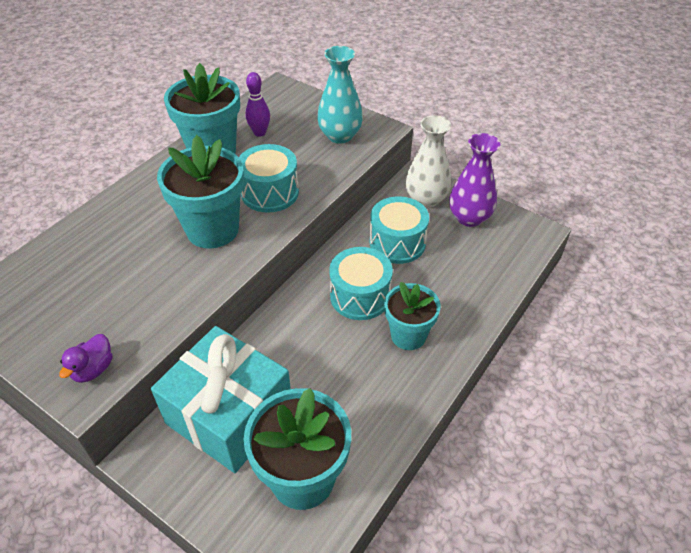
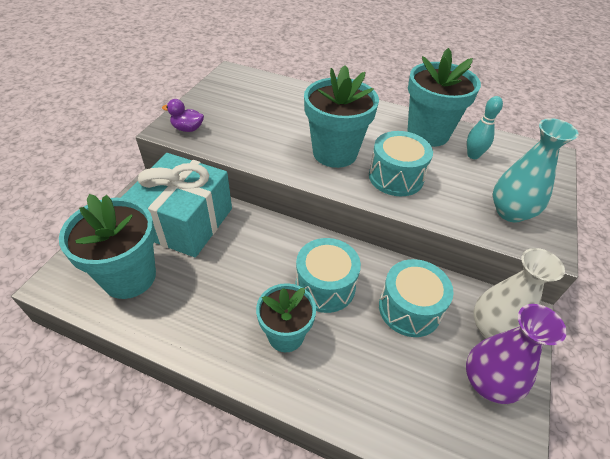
camera: 75 degrees right, 0 degrees up
(259, 133) = (473, 155): purple bowling pin -> turquoise bowling pin

